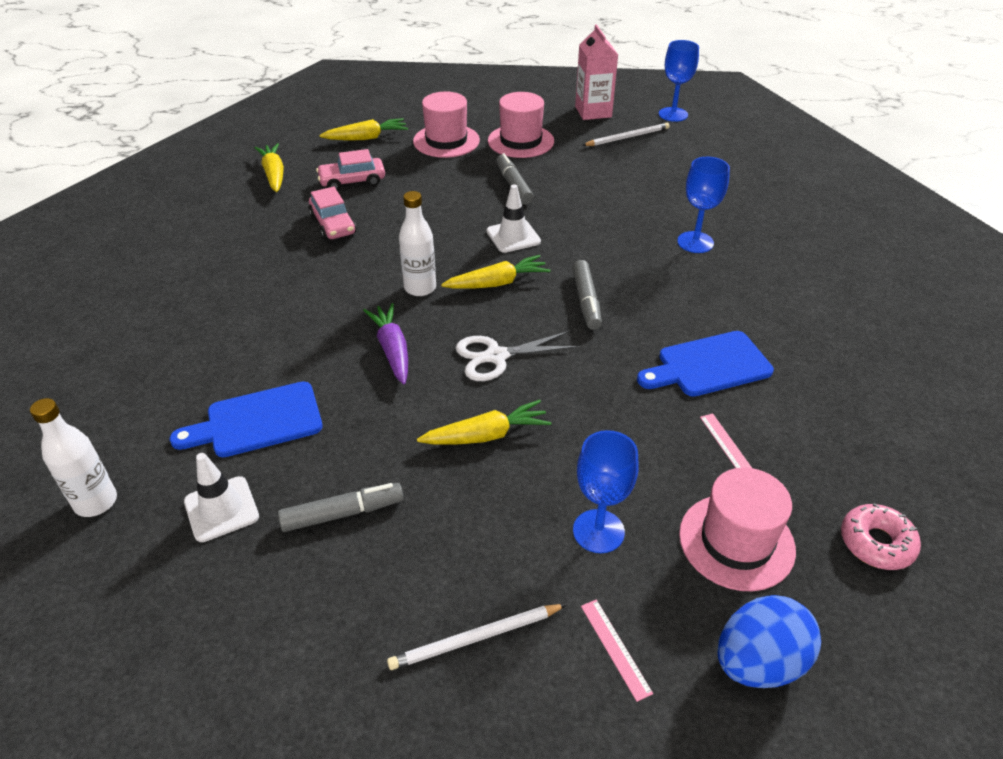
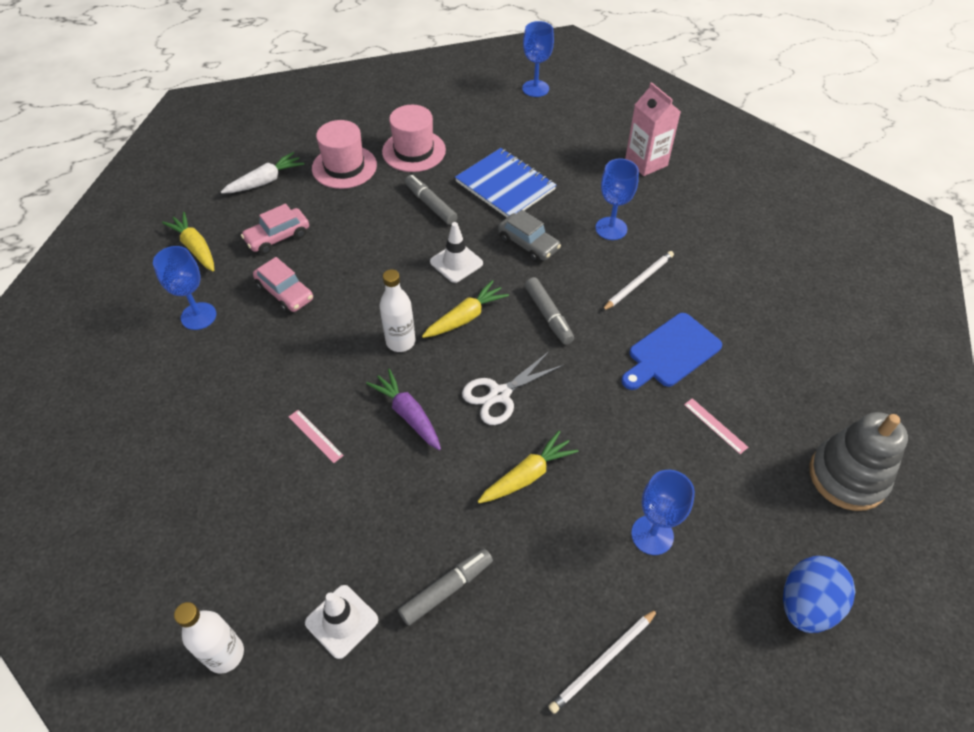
camera: 20 degrees left, 10 degrees up
(244, 225) = (198, 316): none -> blue goblet
(257, 421) = (326, 525): blue cutting board -> none
(366, 138) = (265, 181): yellow carrot -> white carrot
(593, 112) = (464, 101): pink carton -> pink carton (646, 162)
(597, 237) = (528, 244): none -> grey car
(599, 185) = (505, 185): none -> blue notebook
(615, 648) = (706, 631): pink ruler -> pink ruler (315, 436)
(627, 137) = (507, 124): white pencil -> white pencil (638, 282)
(736, 541) = (753, 509): pink hat -> none
(876, 543) = (847, 476): pink donut -> grey stacking toy

